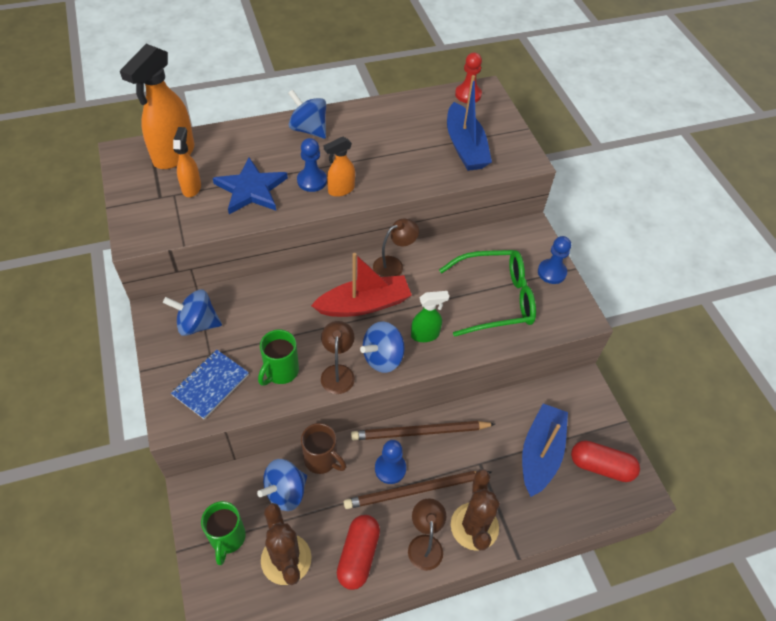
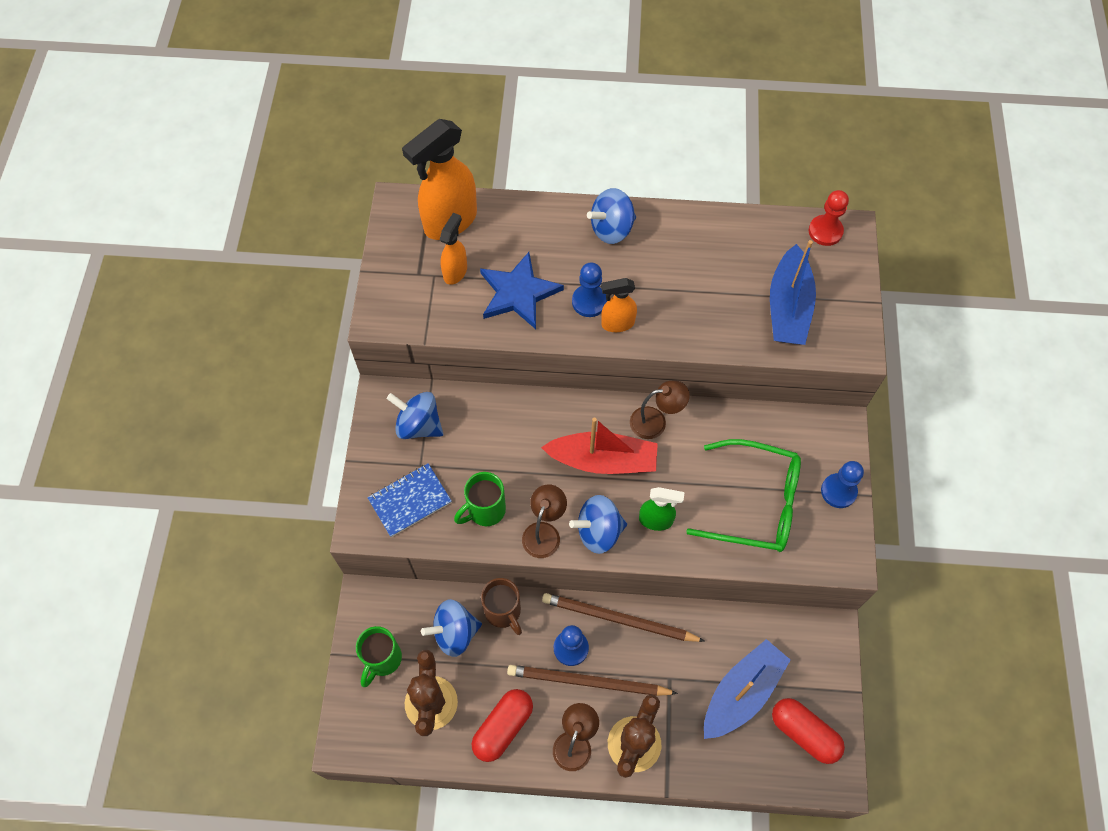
camera: 25 degrees right, 10 degrees up
(308, 129) = (611, 229): blue spinning top -> blue spinning top turned 90 degrees counterclockwise

